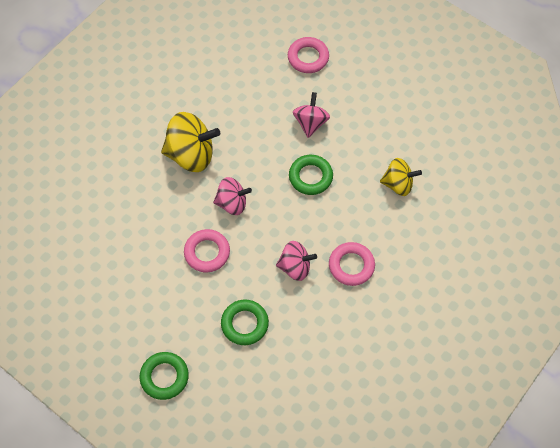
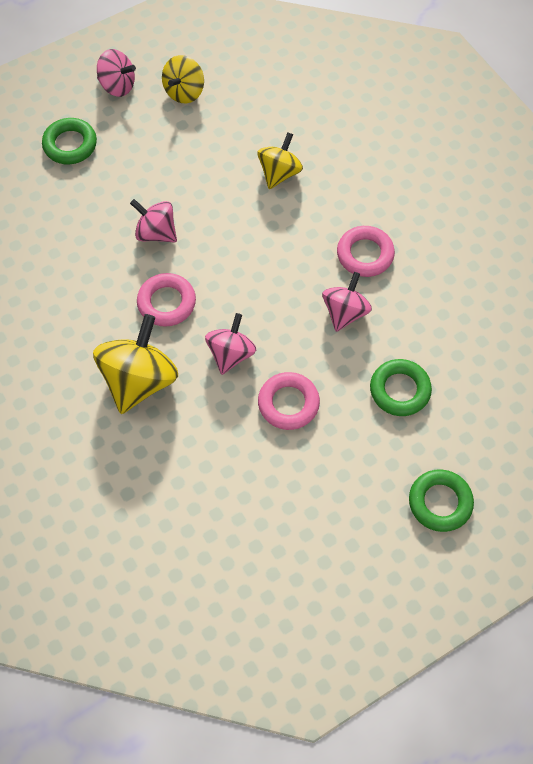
camera: 70 degrees left, 0 degrees up
(308, 57) = (61, 205): pink ring -> pink ring (166, 303)
(310, 177) = (231, 257): green ring -> green ring (70, 145)
(425, 53) = (117, 86): none -> pink spinning top
(441, 97) = (184, 92): none -> yellow spinning top

